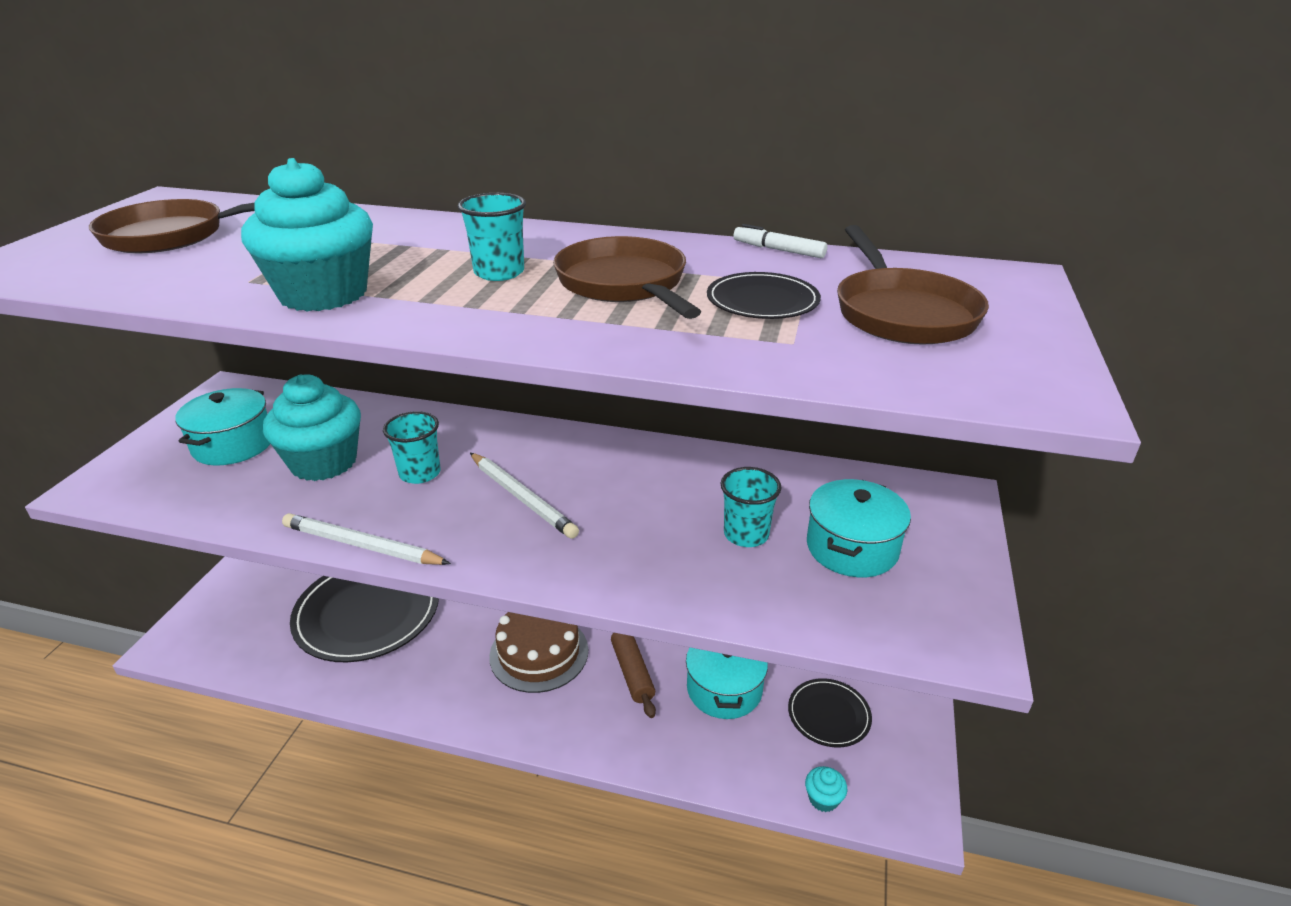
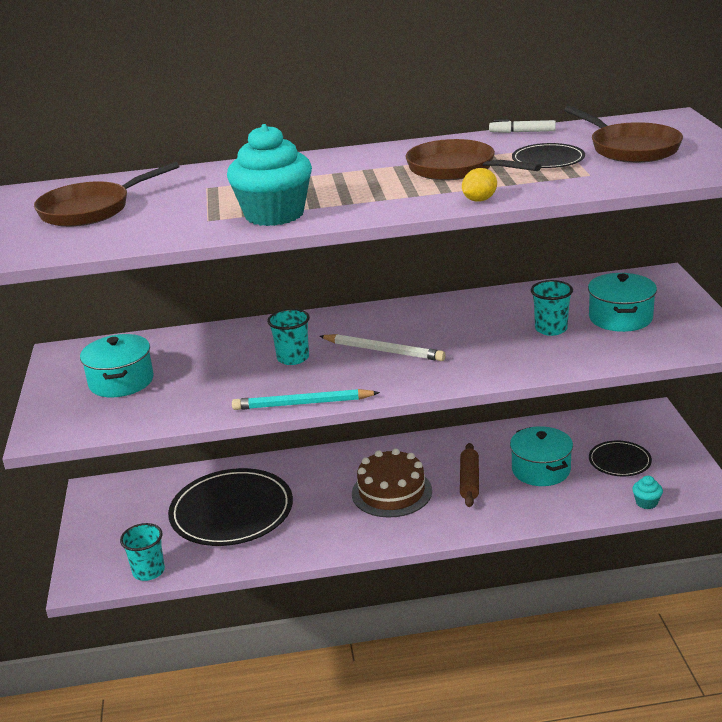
camera: 20 degrees left, 5 degrees down
(323, 462) = (210, 372): turquoise cupcake -> none
(362, 545) = (302, 404): white pencil -> turquoise pencil
(499, 272) = (367, 180): turquoise cup -> turquoise cup (148, 571)
(587, 343) = (479, 200): none -> yellow lemon
(632, 672) = (469, 481): brown rolling pin -> brown rolling pin turned 45 degrees clockwise

